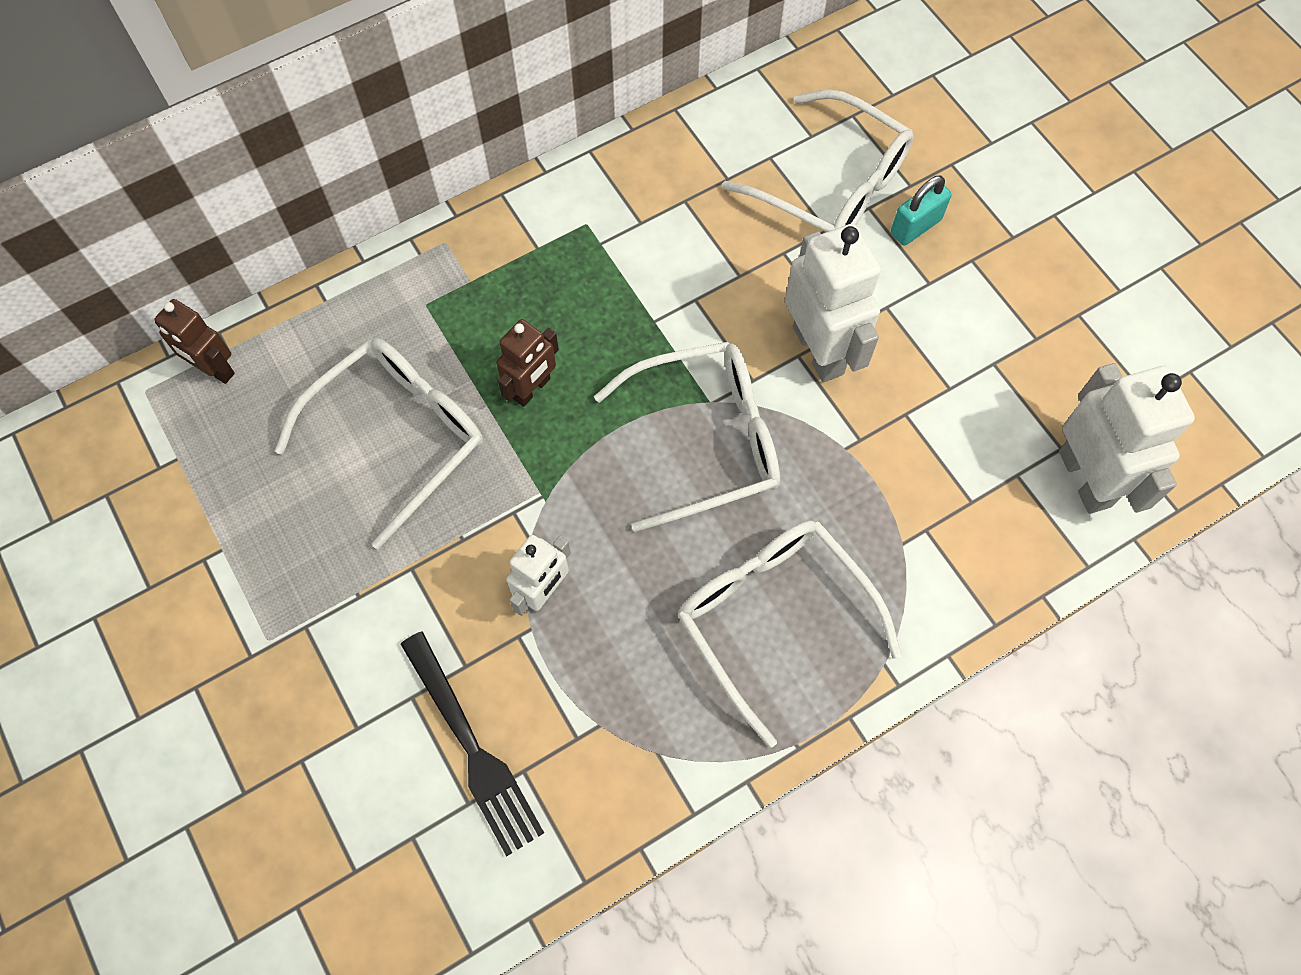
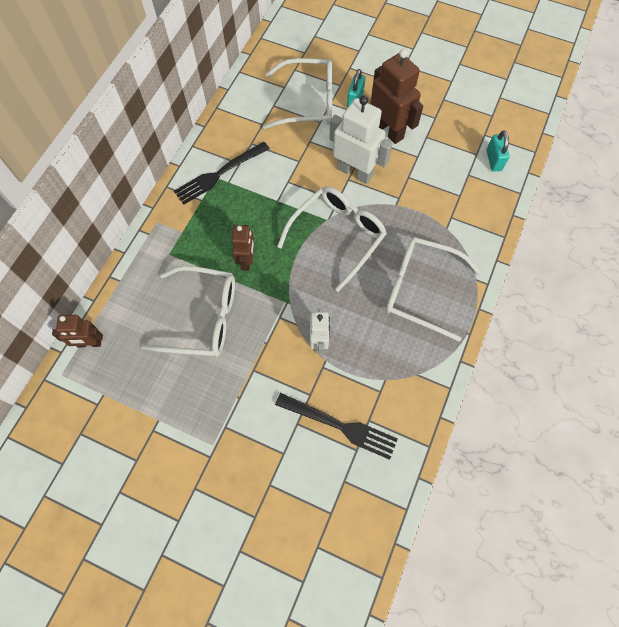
camera: 35 degrees left, 0 degrees up
(398, 436) = (202, 318): white glasses -> white glasses turned 90 degrees clockwise
(595, 222) = (219, 174): none -> black fork
(934, 313) = (389, 130): none -> brown robot
(1085, 478) = (494, 160): white robot -> turquoise padlock

